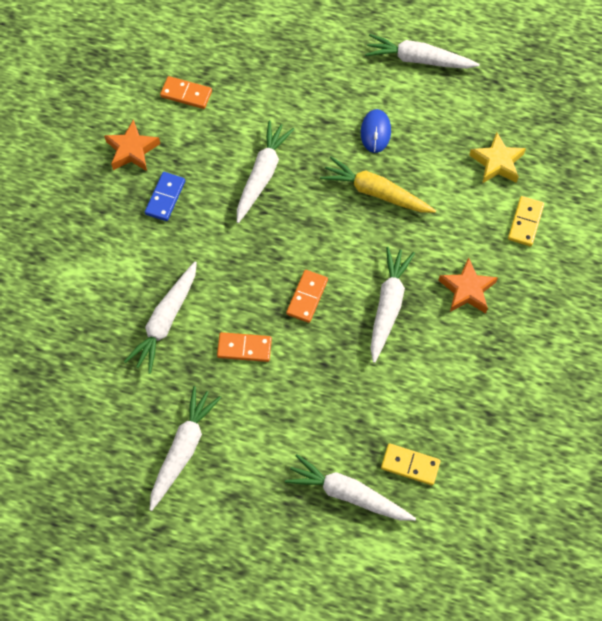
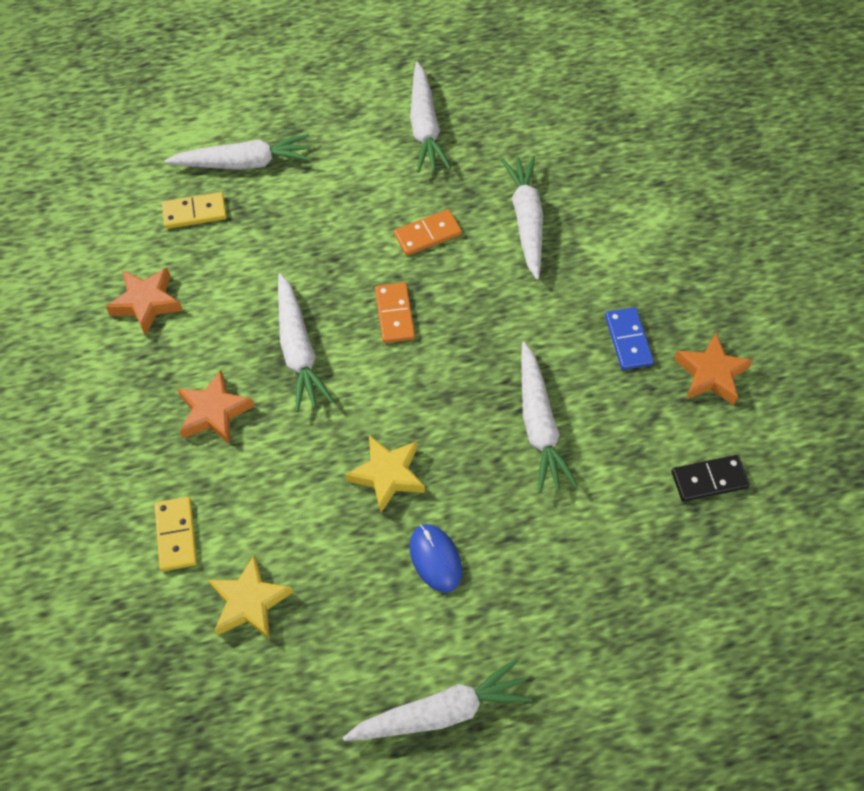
camera: 150 degrees right, 5 degrees down
(186, 94) = (709, 480): orange domino -> black domino
(376, 192) = (387, 475): yellow carrot -> yellow star
(480, 400) = (147, 303): none -> orange star

